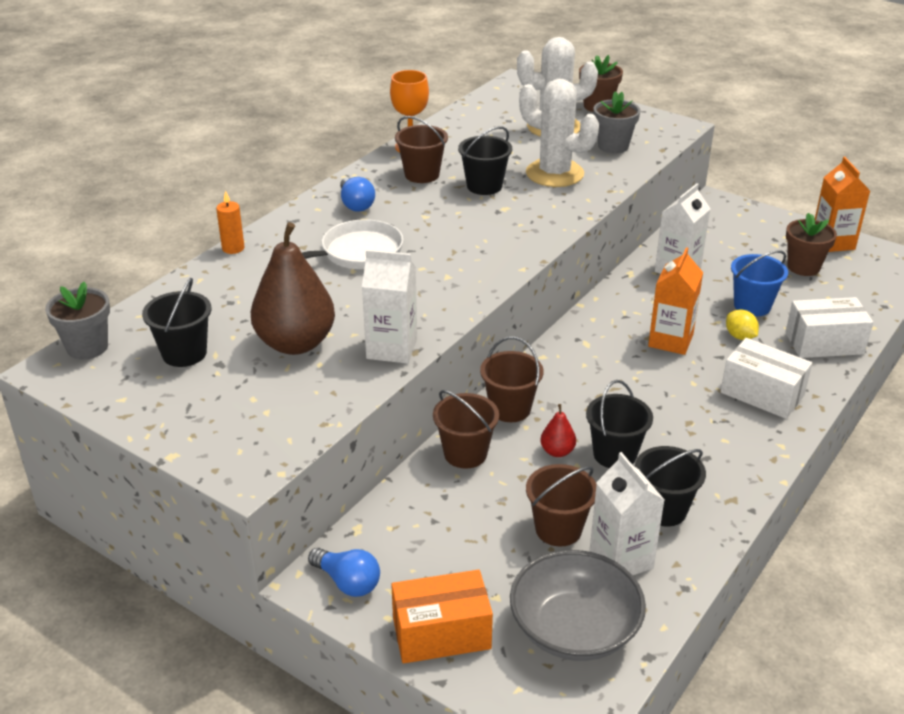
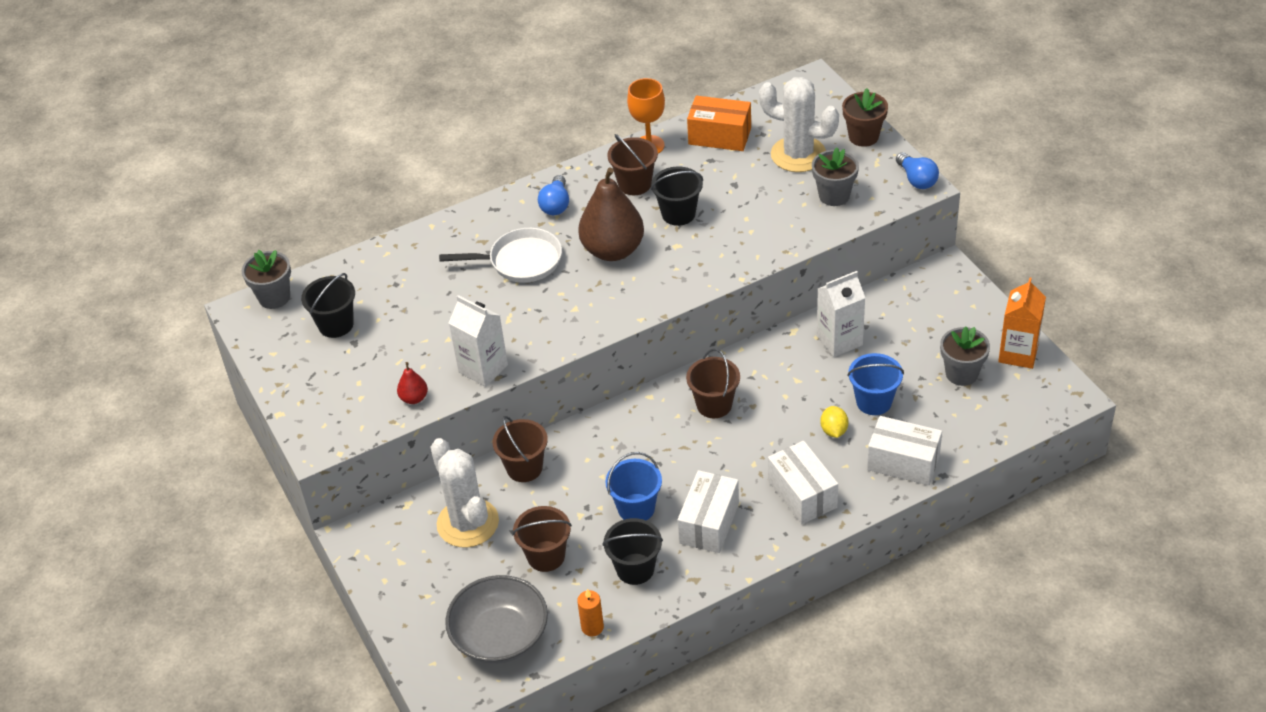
camera: 30 degrees right, 10 degrees up
(233, 248) = (430, 227): orange candle -> orange candle (592, 627)
(295, 343) = (418, 341): brown pear -> brown pear (613, 250)
(347, 582) = (375, 544): blue light bulb -> blue light bulb (917, 179)
(441, 633) = (411, 605): orange box -> orange box (719, 136)
(510, 409) = (586, 439): brown bucket -> brown bucket (714, 405)
(554, 173) = (752, 216): white cactus -> white cactus (468, 523)
(557, 451) = (594, 490): red pear -> red pear (414, 398)
(614, 454) = (636, 508): black bucket -> blue bucket
(621, 559) = (572, 597): white carton -> none
(670, 340) = (769, 415): orange carton -> none
(699, 445) = (709, 523): none -> white box
(803, 267) = (961, 373): brown flower pot -> grey flower pot

